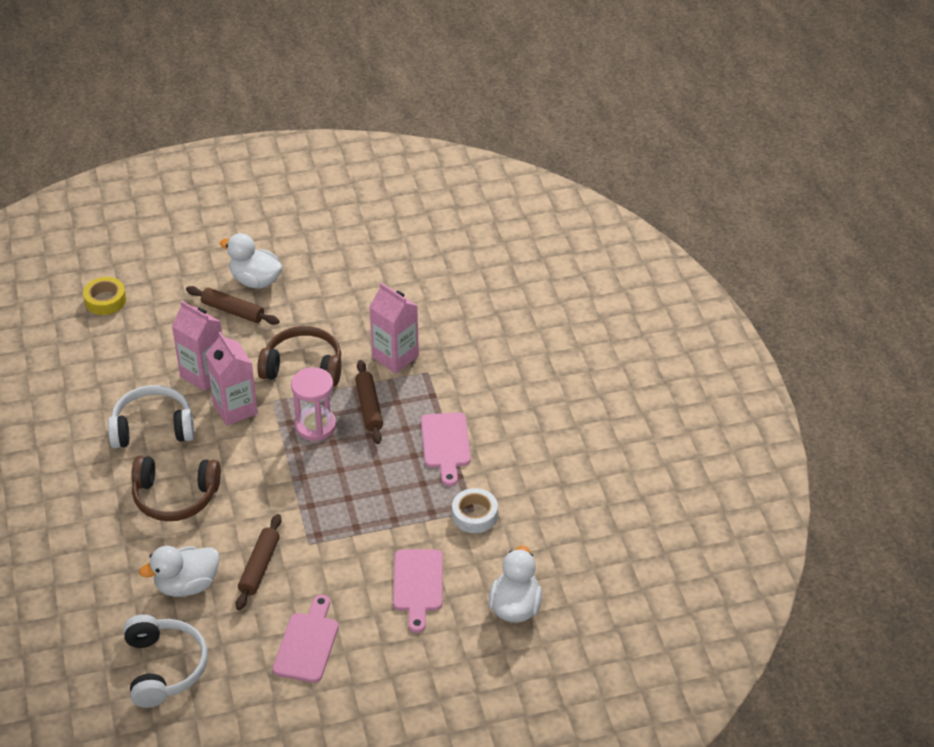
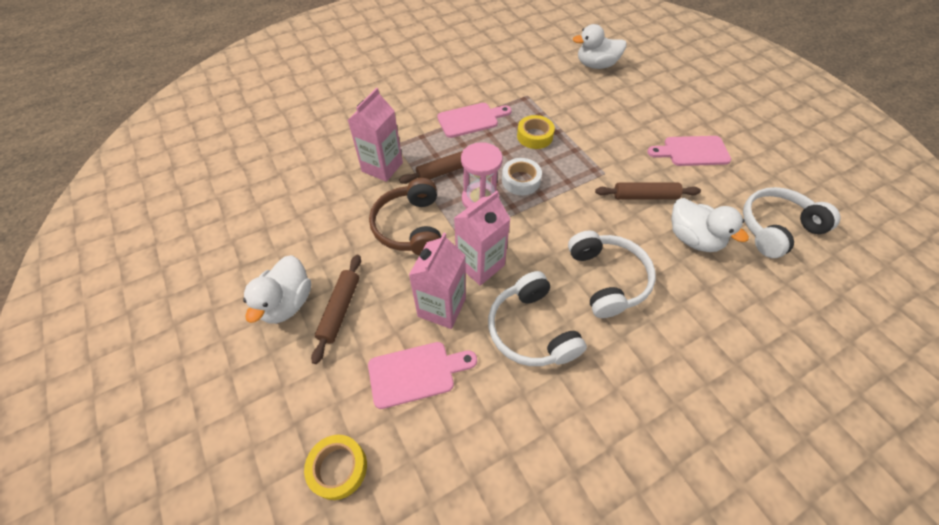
camera: 105 degrees left, 10 degrees up
(175, 496) = (607, 279): brown headphones -> white headphones
(394, 496) = (534, 136): none -> yellow tape
(418, 585) = (606, 109): pink cutting board -> pink cutting board (416, 373)
(474, 515) = (531, 94): white tape -> white tape (521, 180)

